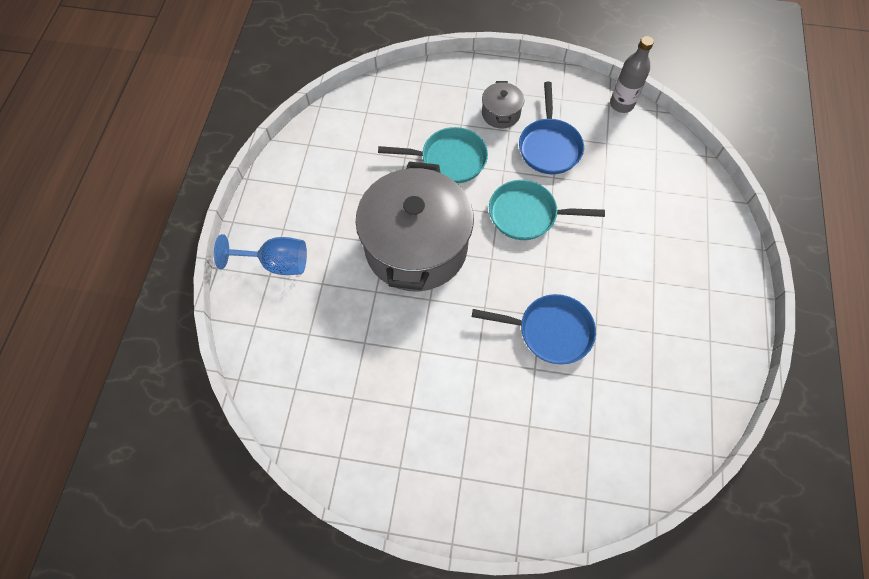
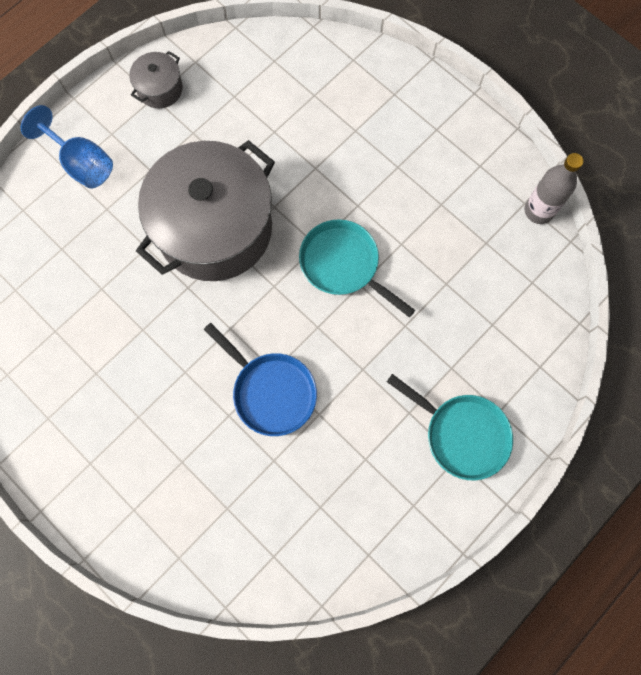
camera: 35 degrees right, 10 degrees up
(449, 159) = (314, 160): turquoise pan -> turquoise pan (461, 434)
(501, 113) = (404, 143): grey pot -> grey pot (160, 89)
(549, 146) = (424, 209): blue pan -> none

